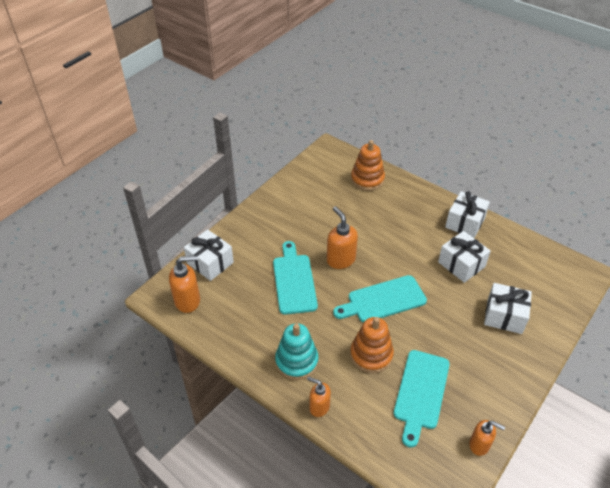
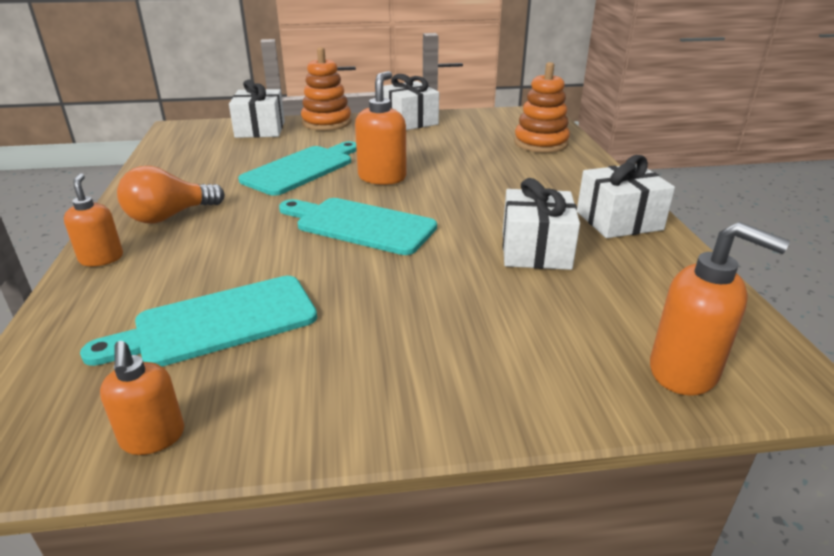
camera: 45 degrees right, 15 degrees down
(188, 301) = (190, 139): orange soap dispenser -> orange soap dispenser (684, 372)
(296, 361) = (169, 216): turquoise stacking toy -> orange light bulb
(371, 355) = (245, 256): orange stacking toy -> orange stacking toy (326, 122)
(504, 316) = (504, 331): white gift -> white gift (409, 121)

